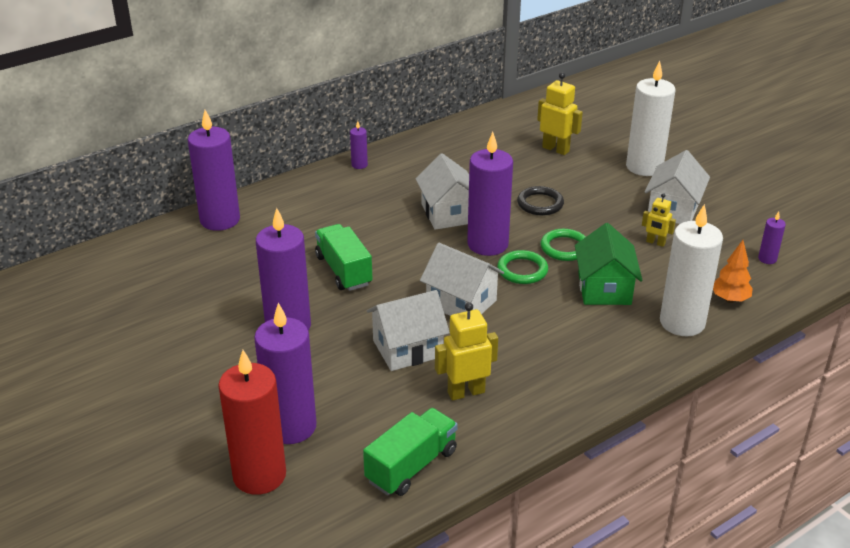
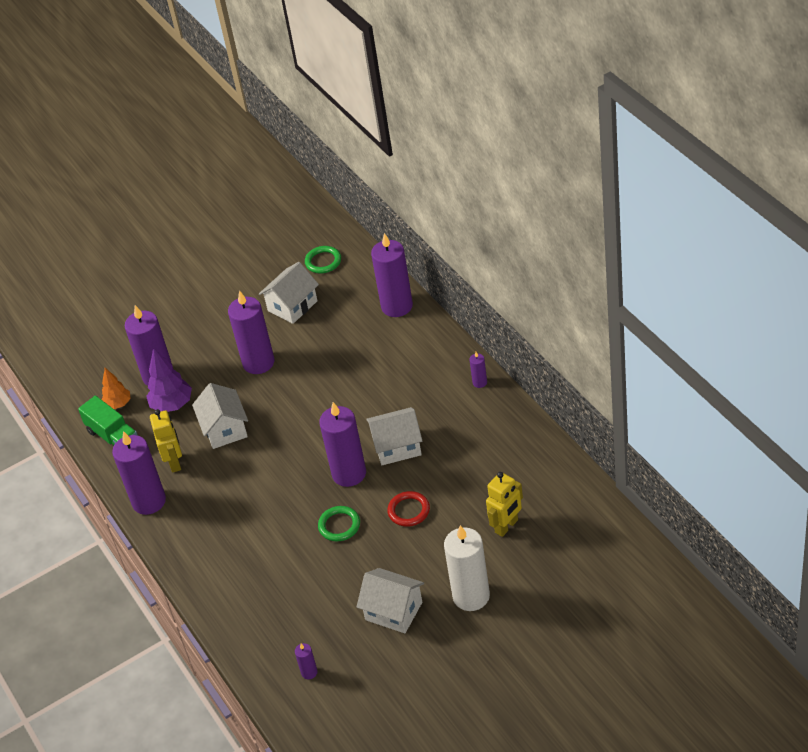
camera: 100 degrees right, 10 degrees up
(259, 475) = (120, 367): red candle -> none
(344, 270) = (321, 386): green truck -> none
(354, 405) = (172, 405): none -> purple tree
(461, 303) = (273, 458): white house -> white house (292, 306)
(522, 270) = (310, 496): green ring -> green ring (323, 261)
(538, 411) = (149, 501): none -> purple candle
(540, 204) = (409, 511): black ring -> red ring
(604, 288) = (280, 549): green house -> none
(655, 243) = (341, 591): yellow robot -> none
(682, 322) = (230, 596): white candle -> none
(730, 299) = (255, 634): orange tree -> orange tree (118, 404)

